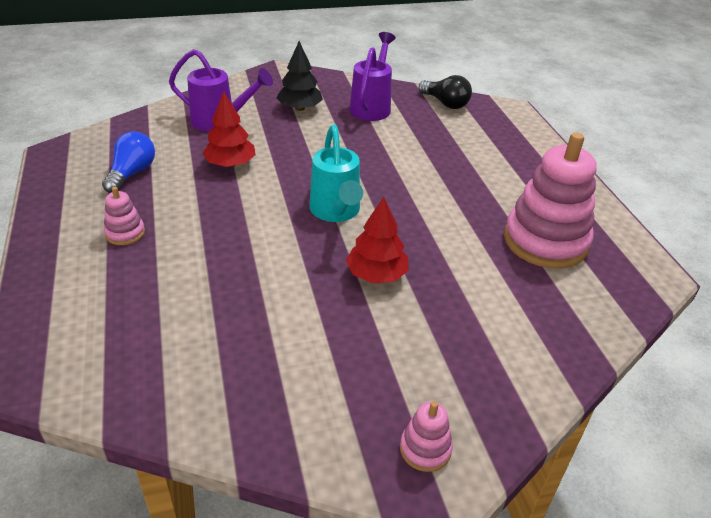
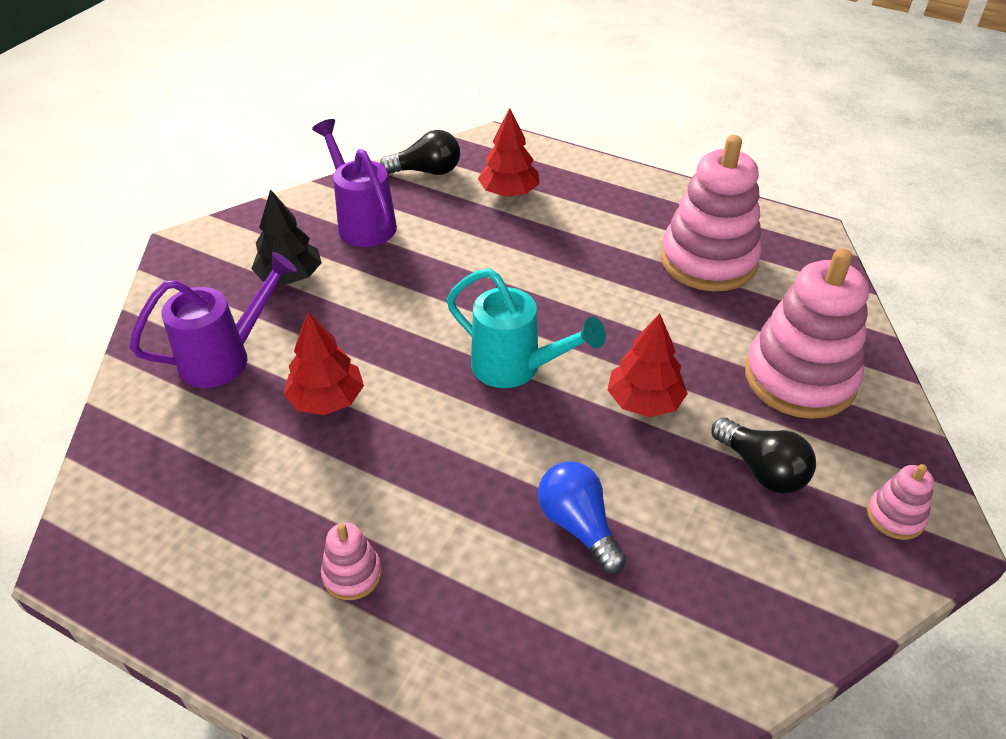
camera: 45 degrees left, 5 degrees up
(132, 173) = (231, 502): blue light bulb -> blue light bulb (578, 525)
(384, 356) = (762, 470): none -> black light bulb
(475, 137) = (509, 192): none -> red tree
(496, 336) = (799, 378): none -> pink stacking toy

